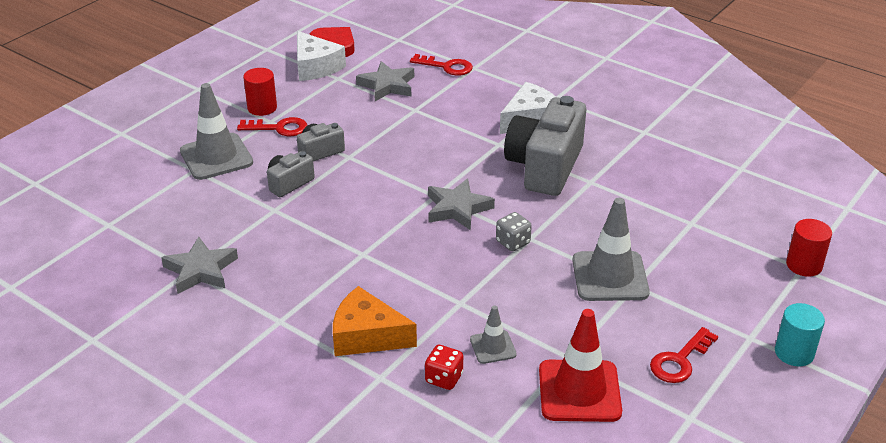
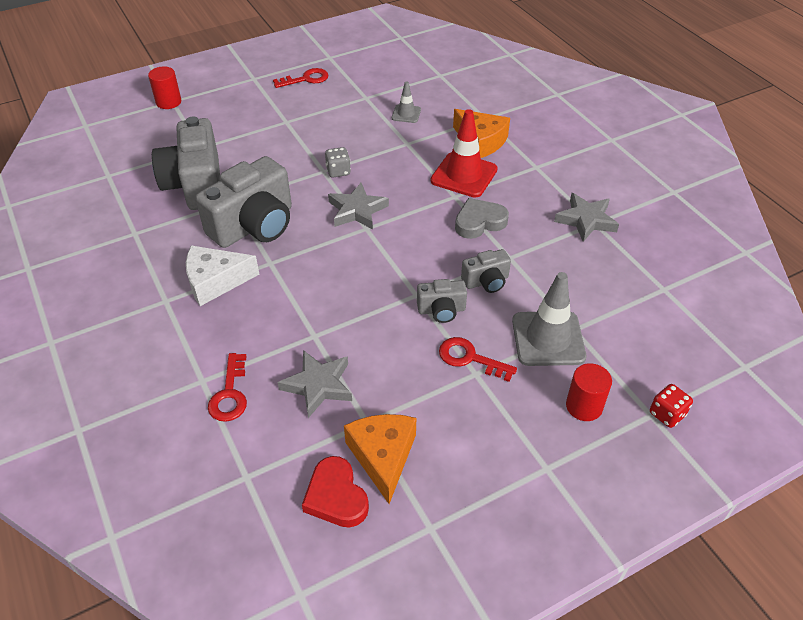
camera: 155 degrees left, 10 degrees up
(262, 108) = (477, 399): red cylinder -> red cylinder (584, 406)
(315, 67) = (383, 456): white cheese -> orange cheese
(321, 234) = (479, 222): none -> grey heart
(444, 378) = (447, 107): red dice -> red dice (667, 414)
(446, 67) = (230, 394): red key -> red key turned 135 degrees counterclockwise
(579, 391) = (375, 81): red traffic cone -> red traffic cone (464, 175)
(610, 276) = (295, 130): grey traffic cone -> none
(645, 185) = (196, 184): none -> grey camera
(794, 353) = (240, 66): turquoise cylinder -> none

